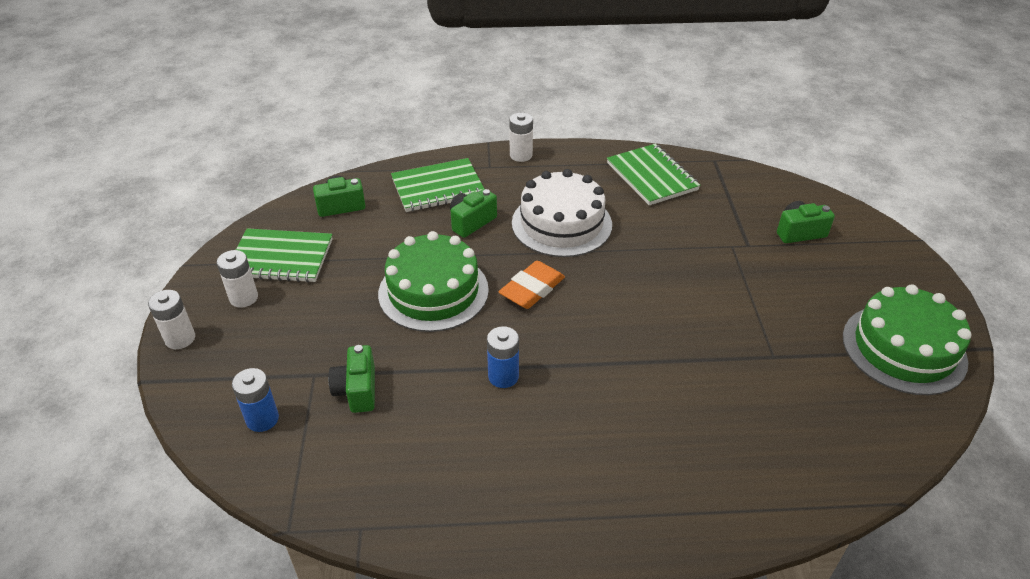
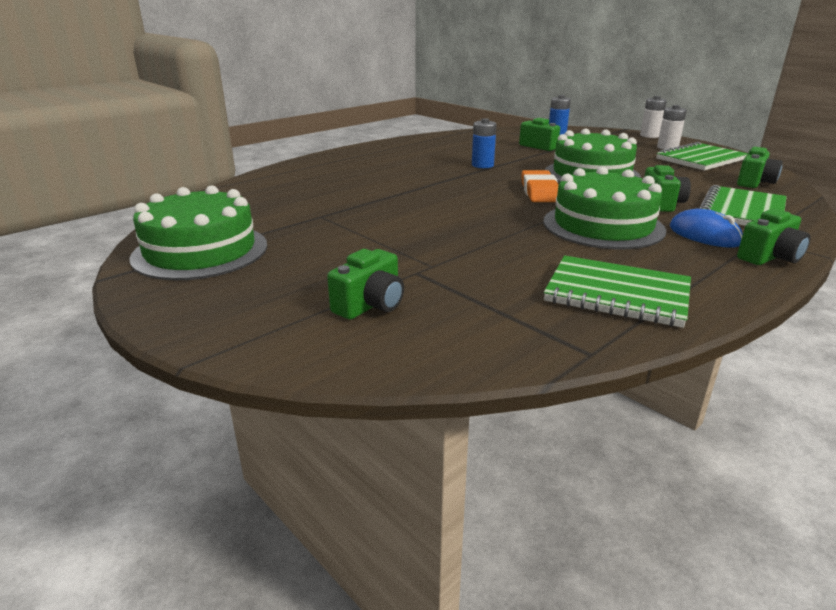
camera: 140 degrees right, 15 degrees down
(515, 184) = (704, 235): none -> blue mouse
(521, 155) = (769, 257): white battery -> green camera
(561, 223) = (603, 225): white cake -> green cake

